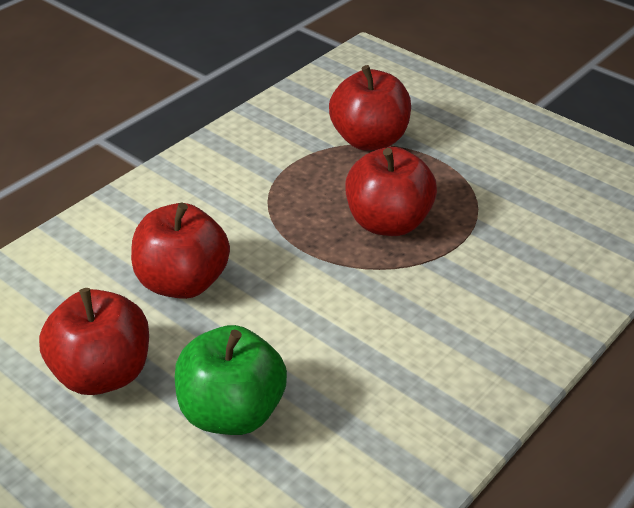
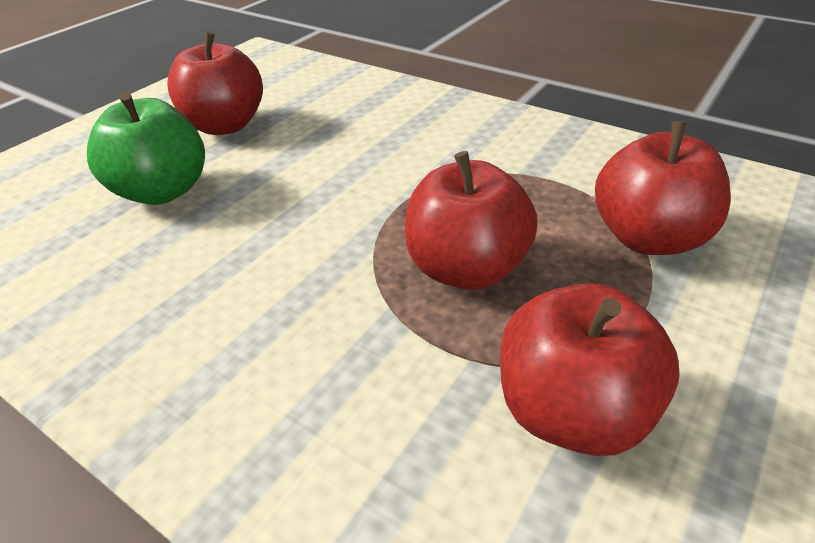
camera: 85 degrees right, 0 degrees up
(183, 282) = (337, 143): red apple -> red apple (571, 411)

